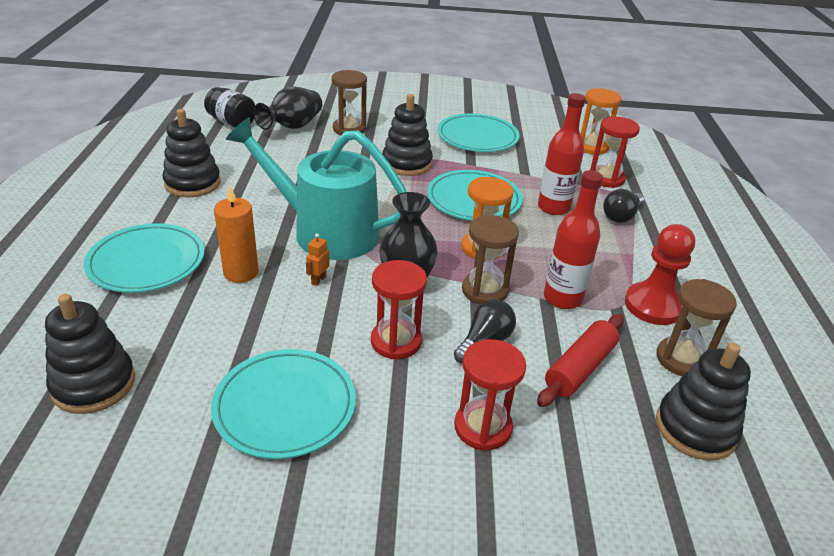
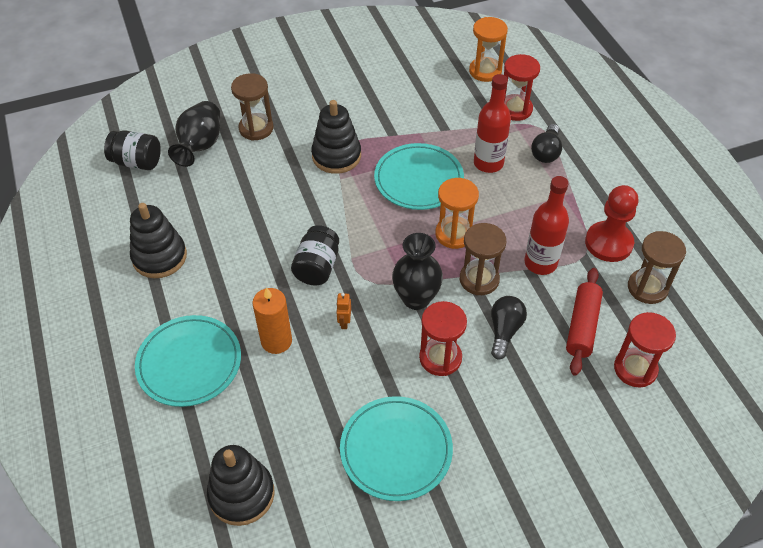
camera: 20 degrees left, 15 degrees up
(326, 231) = (317, 267): turquoise watering can -> black jar
(477, 137) = (380, 95): turquoise plate -> none
(482, 427) = (541, 406): red hourglass -> red hourglass (635, 369)
(695, 428) = (678, 346): black stacking toy -> none

